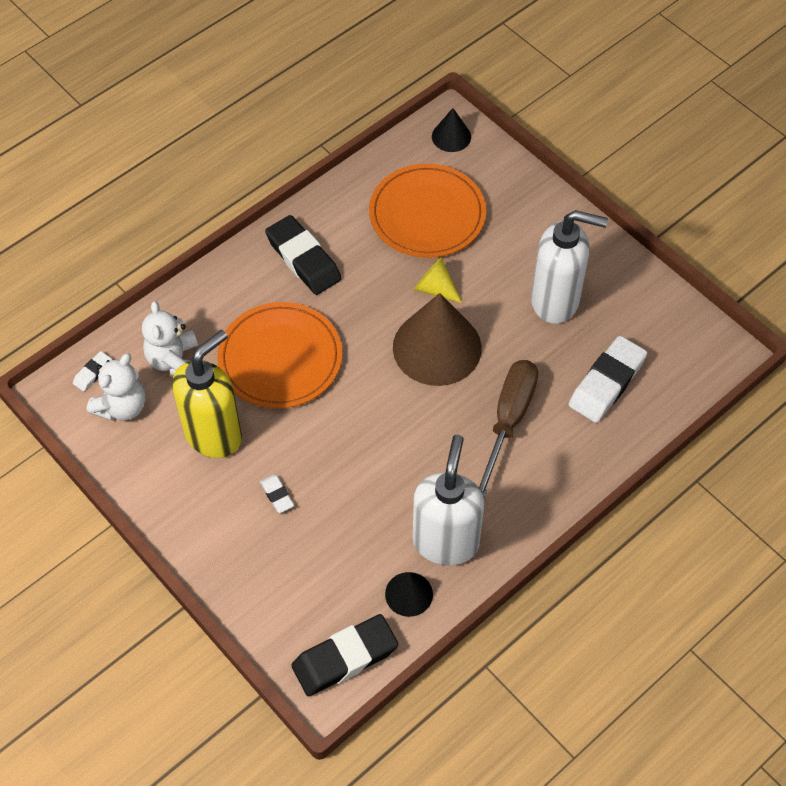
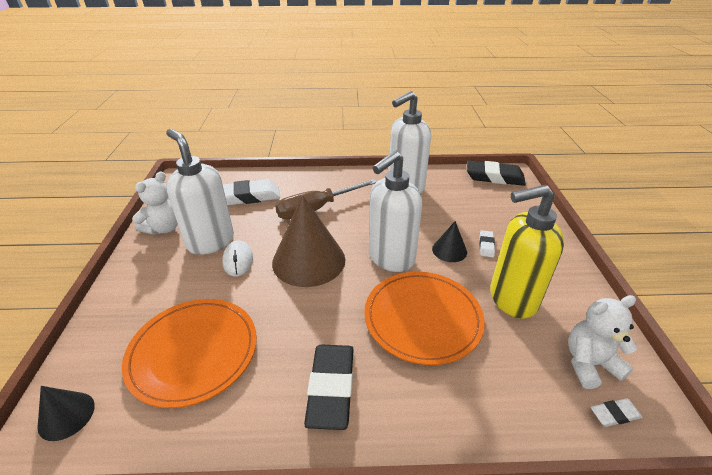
camera: 140 degrees left, 20 degrees down
(174, 360) = (519, 373): white teddy bear -> white teddy bear (164, 228)
(361, 405) = (390, 258): none -> white soap dispenser
(409, 594) = (443, 180): black cone -> black cone (449, 250)
(435, 288) = (264, 294): yellow cone -> none
(501, 302) = (238, 260): none -> white mouse

